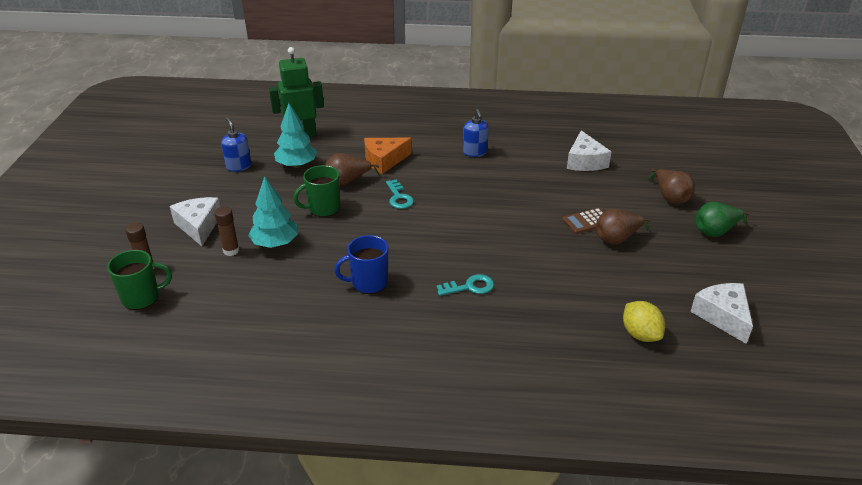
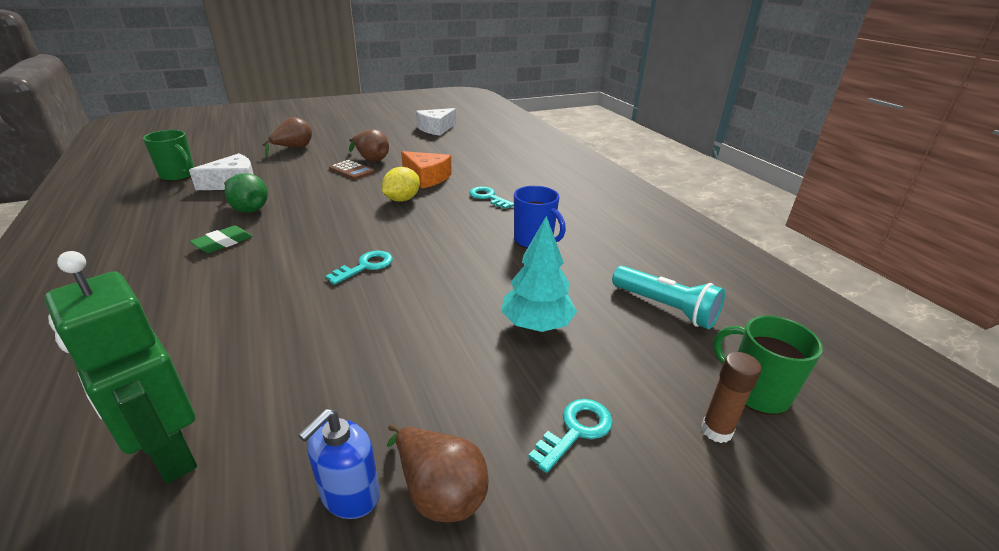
camera: 120 degrees left, 5 degrees down
(199, 226) = (576, 430): white cheese -> turquoise key
(231, 251) = (589, 357): brown glue stick -> none
(231, 306) = (665, 308): none -> turquoise flashlight
(297, 165) = (312, 399): turquoise tree -> none
(323, 208) = (429, 316): green mug -> green mug (178, 176)
(347, 181) = (345, 319): brown pear -> brown pear (439, 492)
(384, 160) = (266, 306): orange cheese -> orange cheese (427, 178)
(475, 152) = (223, 243): blue soap dispenser -> green eraser
(640, 334) = (477, 144): yellow lemon -> yellow lemon (402, 199)
(715, 231) = (338, 134): green pear -> green pear (247, 208)

